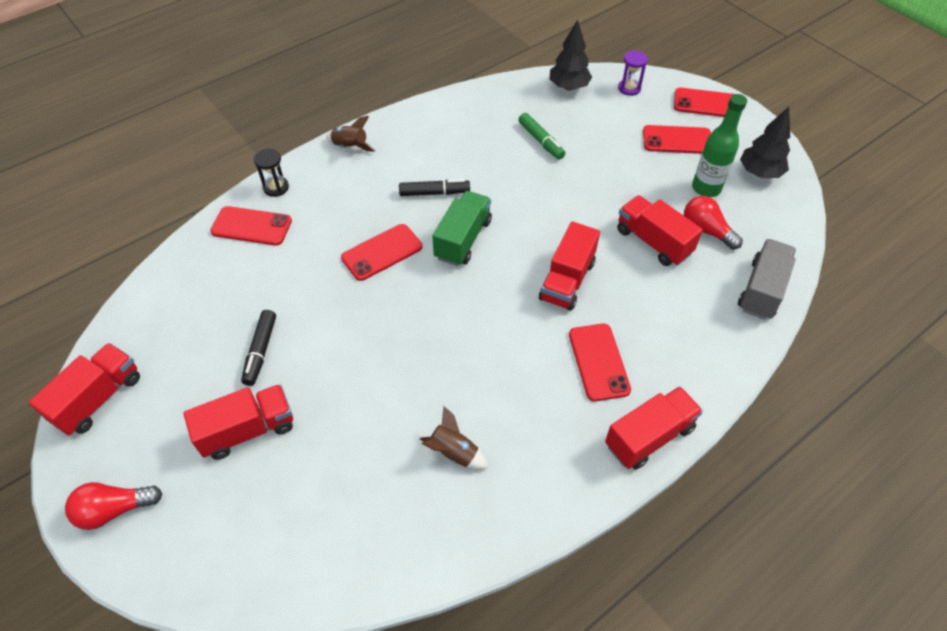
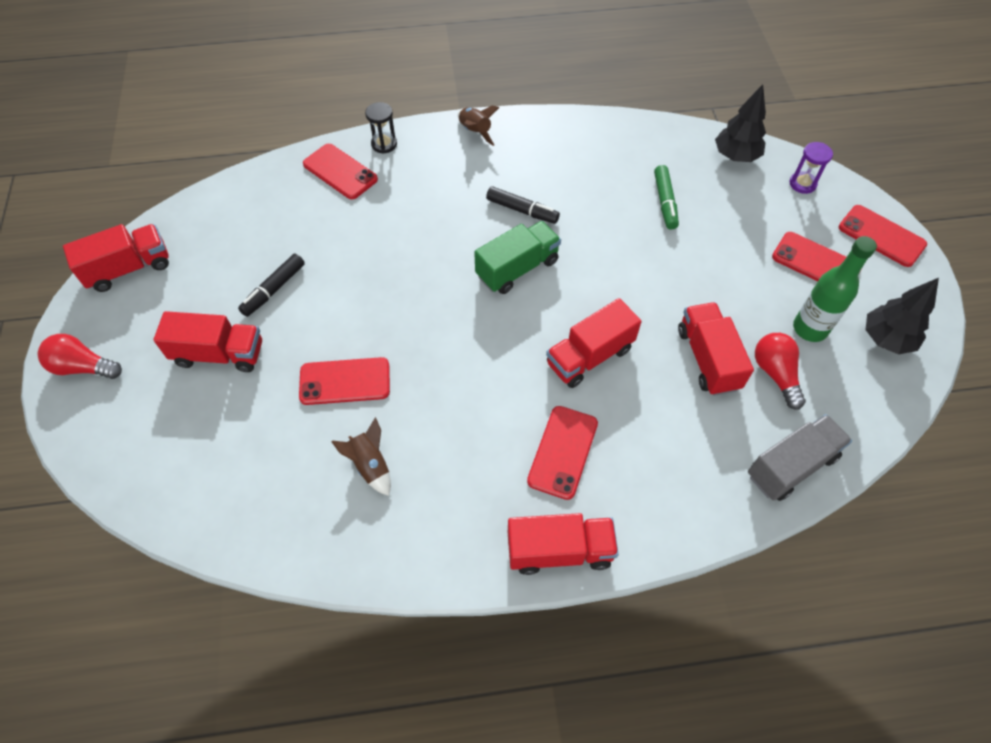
camera: 30 degrees right, 5 degrees up
(382, 252) = (435, 247): red phone -> red phone (345, 381)

